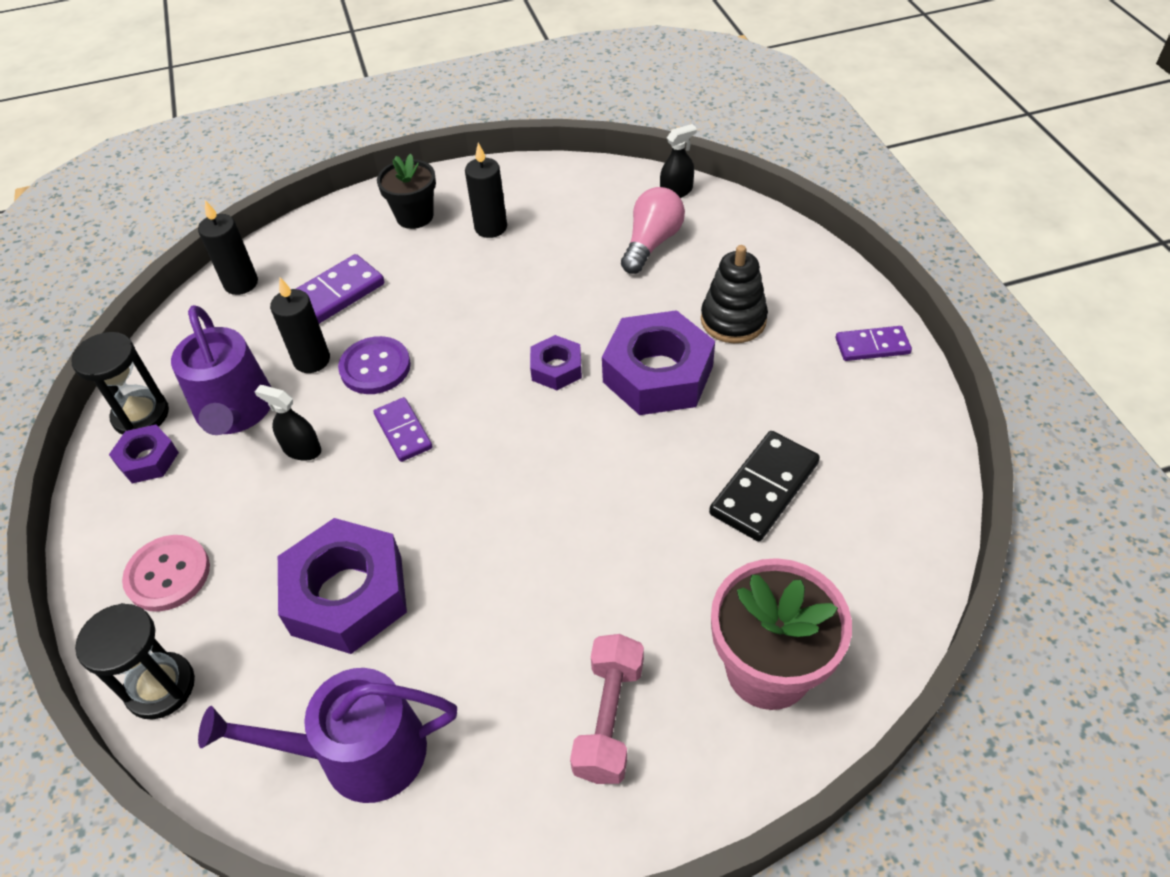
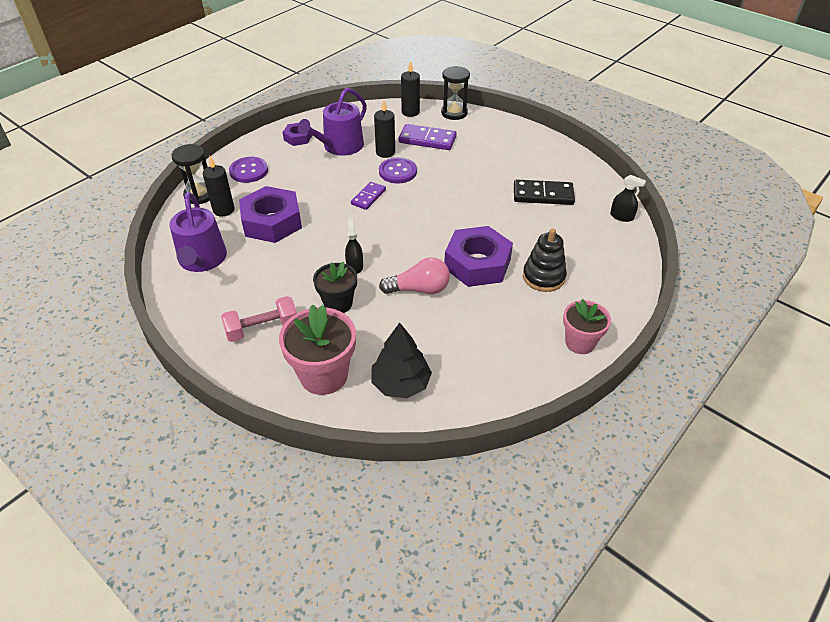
camera: 55 degrees right, 5 degrees down
(141, 415) = (317, 124): black hourglass -> black hourglass (454, 113)
(168, 574) = (249, 171): pink button -> purple button
(302, 449) = (335, 174): black spray bottle -> black spray bottle (354, 266)
(359, 753) = (202, 260): purple watering can -> purple watering can turned 150 degrees counterclockwise
(414, 216) = (503, 138): black flower pot -> black flower pot (338, 303)
(491, 227) = (521, 165): black candle -> black candle (223, 210)
(556, 368) = (448, 227): purple nut -> none
(651, 243) = (570, 223): pink light bulb -> pink light bulb (419, 289)
(764, 488) = (434, 333): black domino -> black domino (543, 195)
(839, 574) = (401, 383): none -> black tree
(872, 346) = (580, 342): purple domino -> pink flower pot

